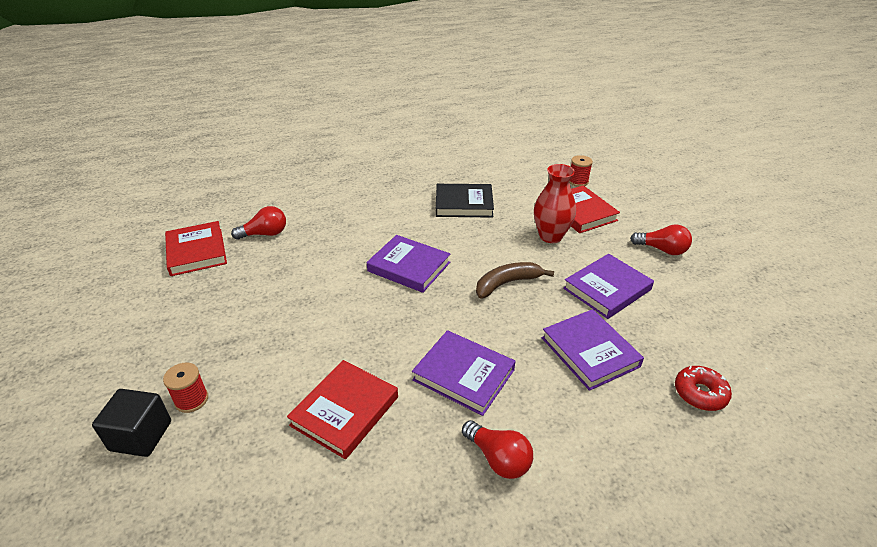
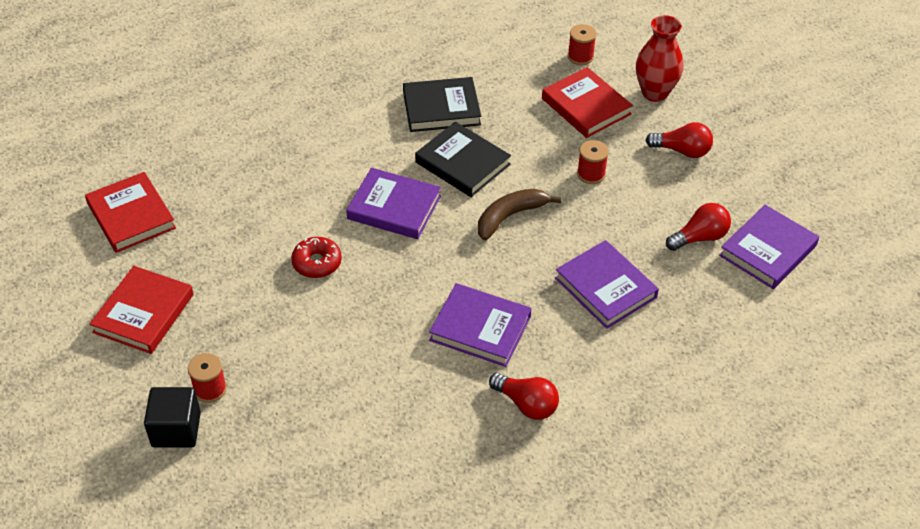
camera: 10 degrees left, 10 degrees up
(265, 234) = (205, 181): red light bulb -> red light bulb (699, 237)
(345, 411) = (370, 380): red book -> red book (143, 313)
(473, 241) = (462, 163): none -> black book
(550, 236) = (553, 146): red vase -> red vase (655, 93)
(581, 259) = (591, 174): none -> red spool
(607, 289) = (621, 211): purple book -> purple book (768, 250)
(700, 393) = (713, 318): red donut -> red donut (317, 263)

